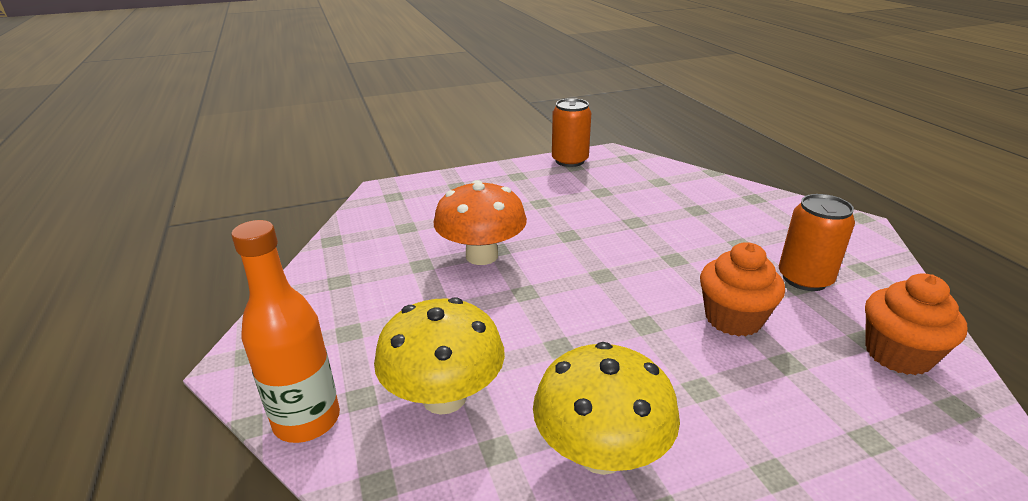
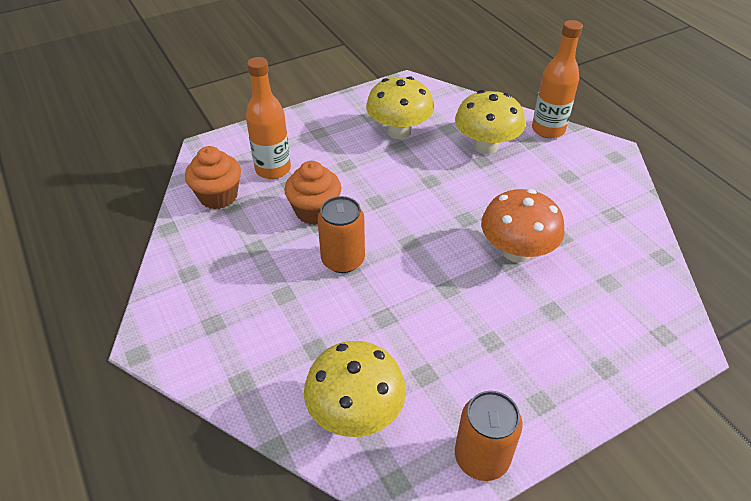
camera: 170 degrees right, 15 degrees up
(656, 180) = (355, 412): none -> yellow mushroom
(804, 279) = (245, 255): orange can -> orange can (343, 260)
(832, 393) = (273, 169): none -> orange bottle

